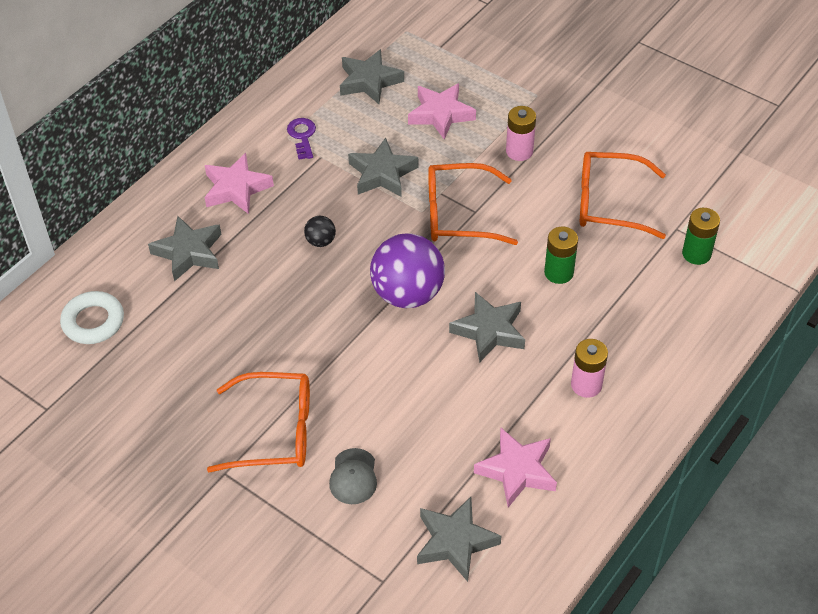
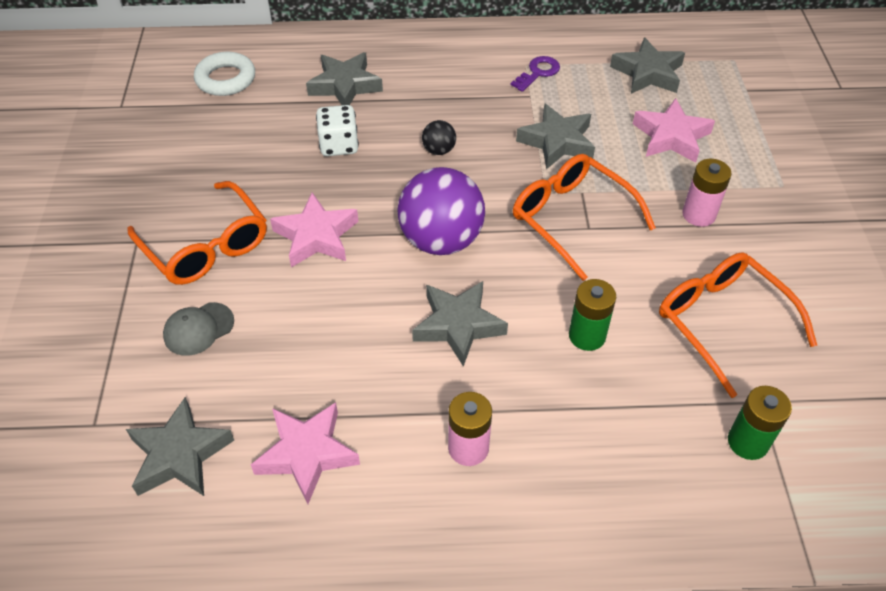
camera: 50 degrees right, 0 degrees up
(236, 189) = (438, 71): pink star -> pink star (316, 236)
(252, 294) = (339, 145): none -> white dice

